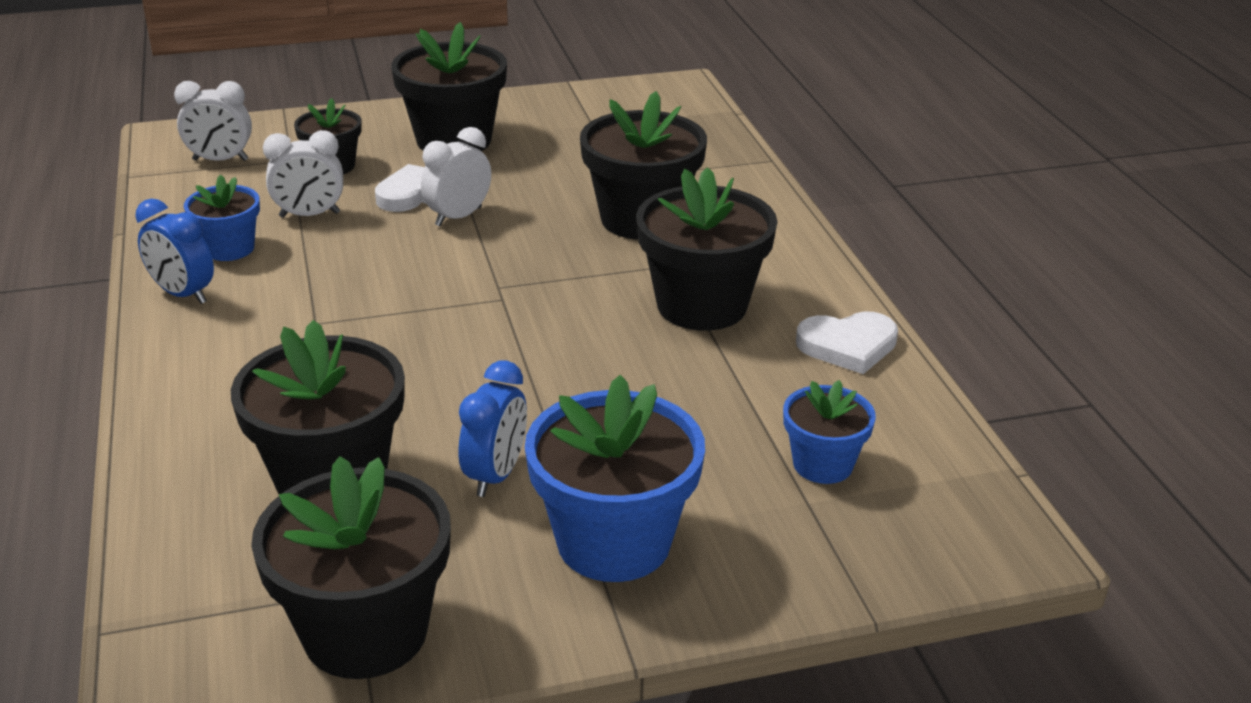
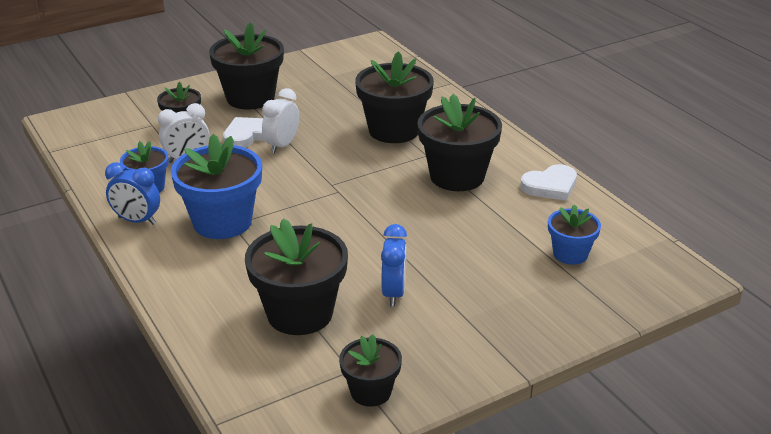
camera: 15 degrees left, 0 degrees up
(220, 160) = (105, 132): white clock -> none
(365, 632) = (370, 392): black flower pot -> black flower pot, size x0.56
(614, 542) = (480, 317): blue flower pot -> blue flower pot (222, 222)

